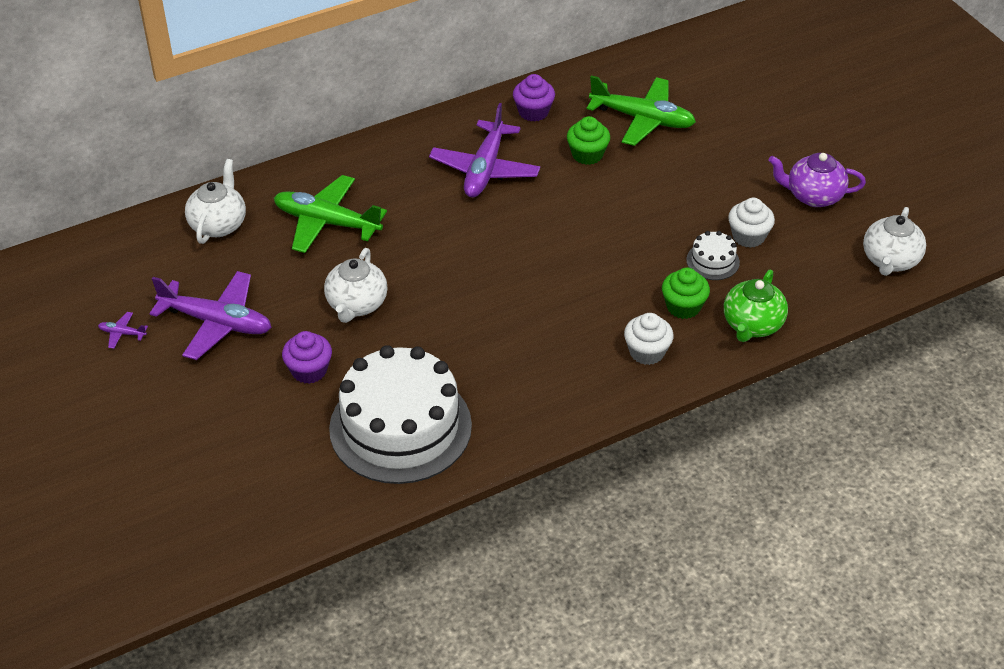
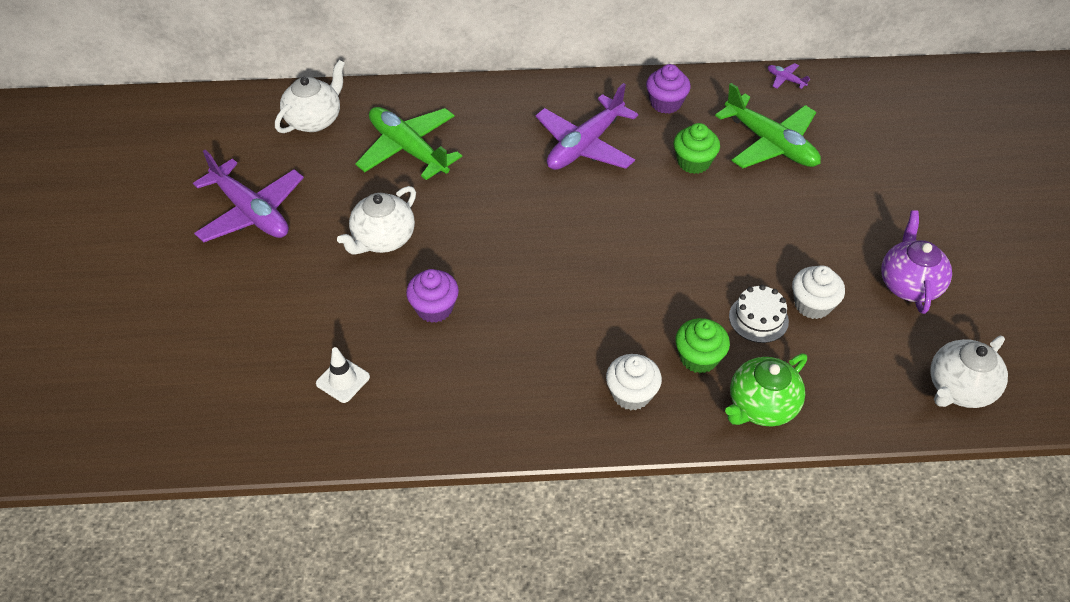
camera: 25 degrees right, 5 degrees up
(122, 333) = (168, 194): purple plane -> purple plane (785, 79)
(309, 370) = (299, 289): purple cupcake -> purple cupcake (434, 308)
(400, 427) = (343, 380): white cake -> white traffic cone
(813, 196) = (909, 284): purple teapot -> purple teapot turned 60 degrees clockwise

